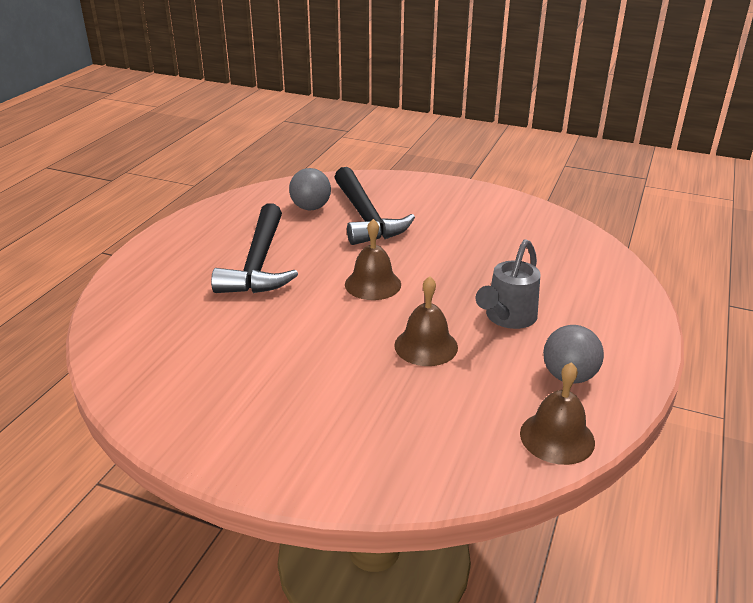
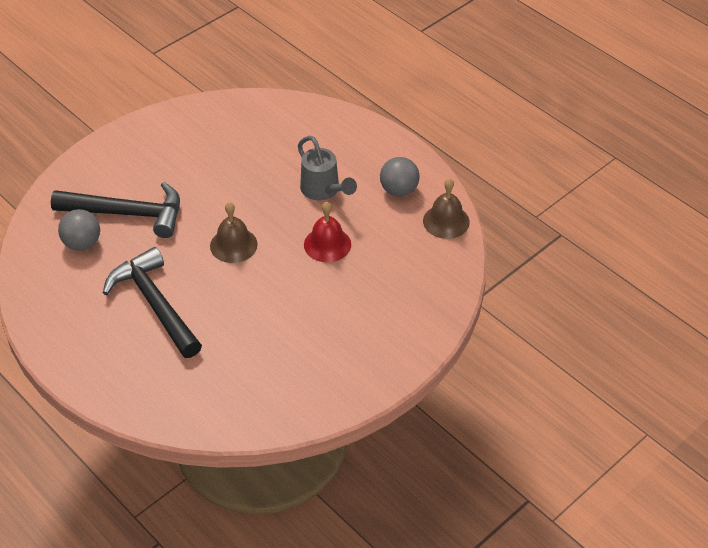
camera: 65 degrees left, 15 degrees up
(259, 263) = (155, 304): black hammer -> black hammer turned 150 degrees counterclockwise
(426, 346) = (327, 244): brown bell -> red bell

